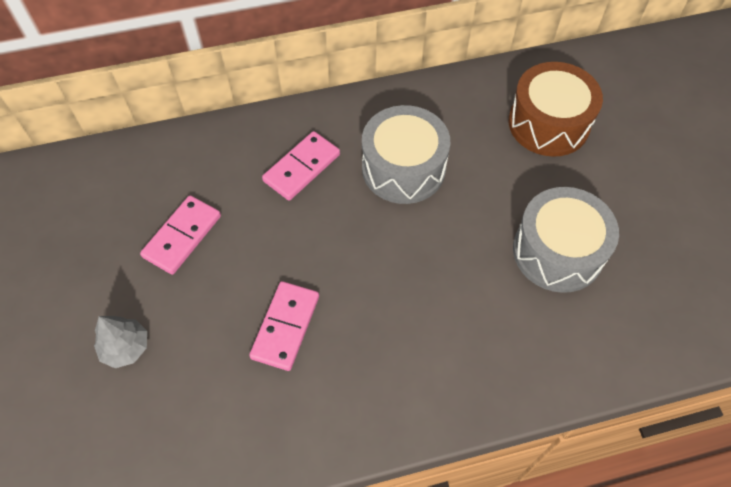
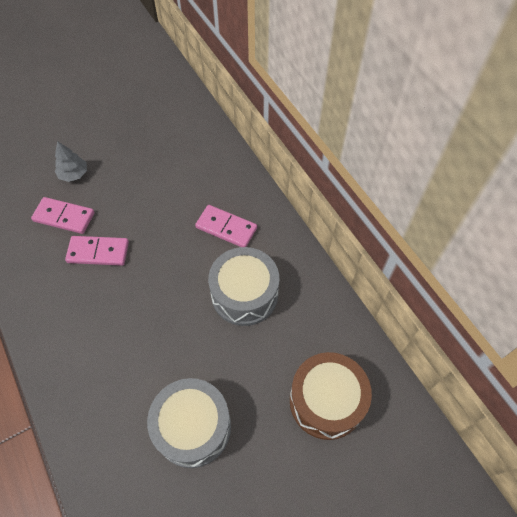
camera: 75 degrees right, 0 degrees up
(182, 236) = (155, 177): pink domino -> pink domino (64, 217)

